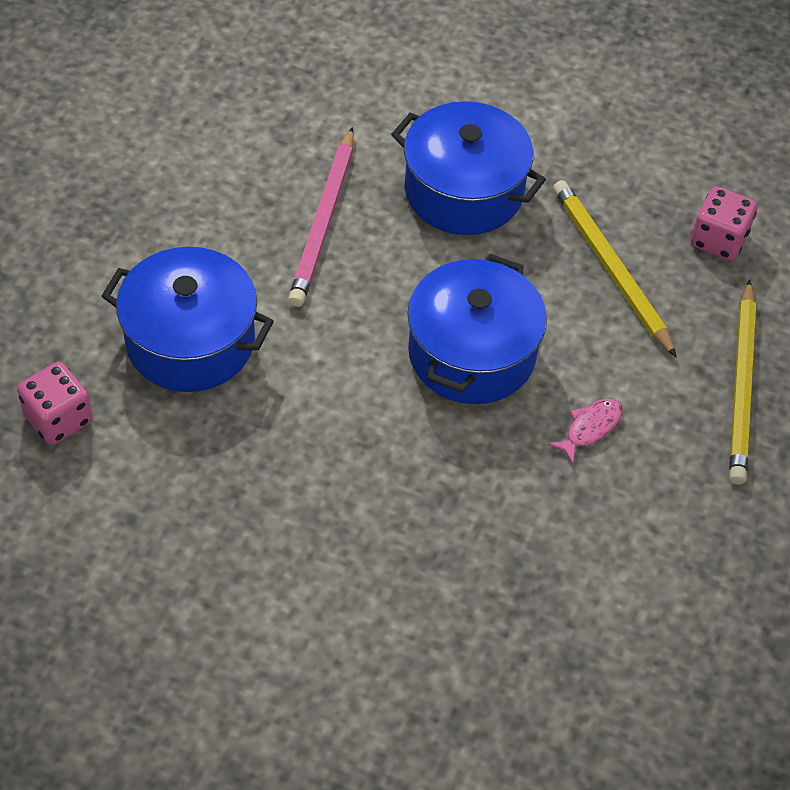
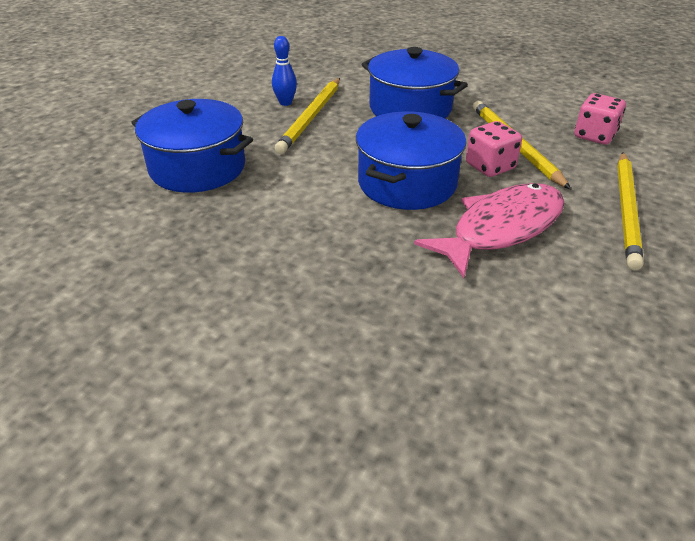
camera: 10 degrees right, 15 degrees down
(58, 418) = (81, 202): pink dice -> pink dice (490, 166)
(279, 188) = (285, 103): none -> blue bowling pin
(323, 221) = (311, 117): pink pencil -> yellow pencil
(590, 428) = (501, 229): pink fish -> pink fish, size x2.35

